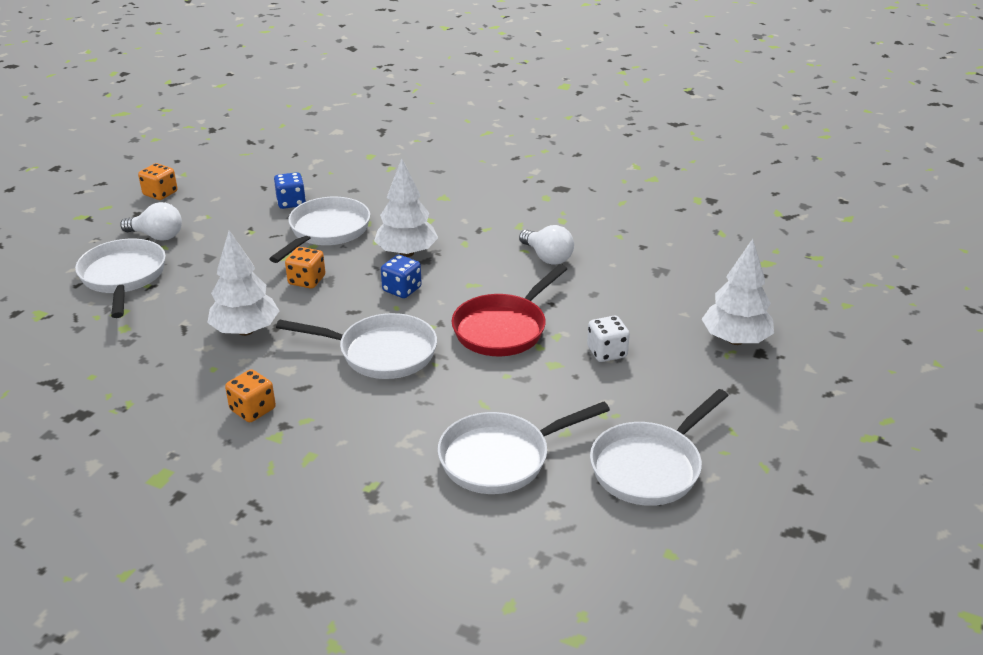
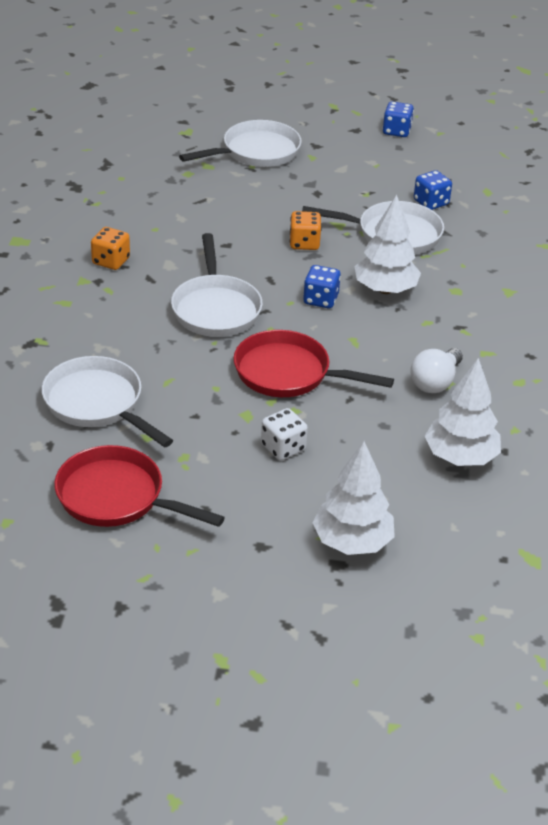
camera: 70 degrees right, 5 degrees up
(157, 236) = (327, 149): white light bulb -> none
(160, 193) = (396, 131): orange dice -> blue dice
(245, 330) = (213, 230): white tree -> white tree (460, 457)
(650, 466) = (117, 497): white pan -> red pan

